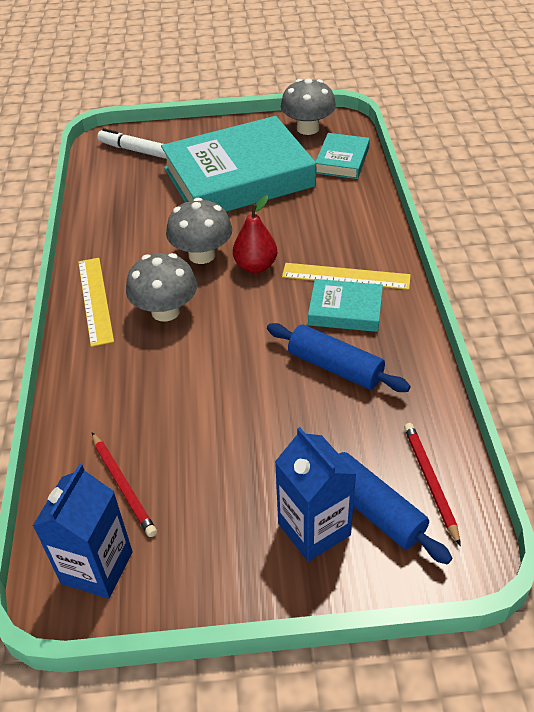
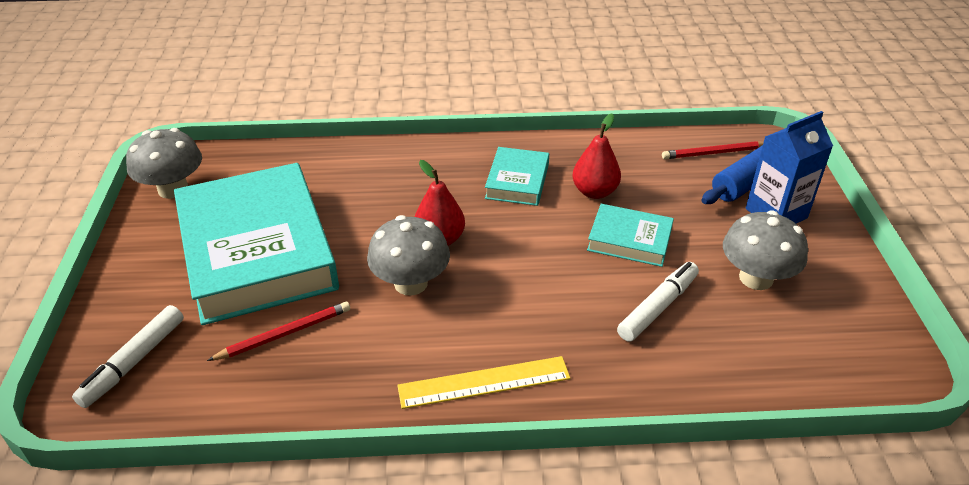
camera: 90 degrees left, 5 degrees down
(97, 567) = (861, 347): blue carton -> none
(123, 485) = (765, 335): red pencil -> red pencil (284, 334)
(165, 311) = (510, 312): grey mushroom -> grey mushroom (756, 278)
(165, 406) = (658, 307): none -> white marker
(335, 367) = (594, 192): blue rolling pin -> red pear
(342, 160) = (258, 167): turquoise book -> turquoise book (629, 240)
(346, 276) = (466, 177): yellow ruler -> none

